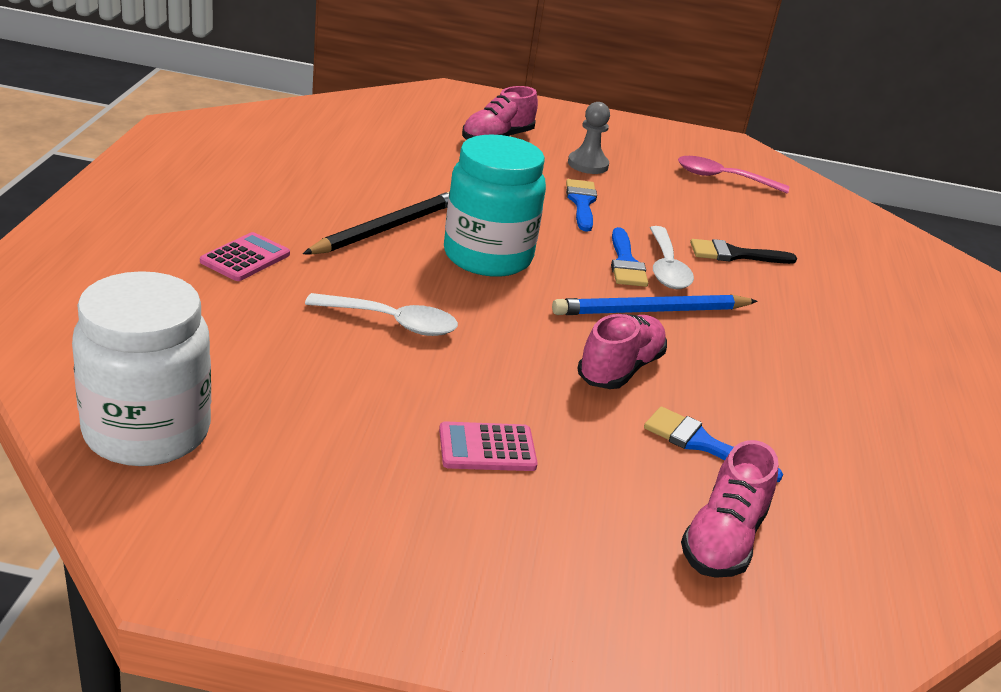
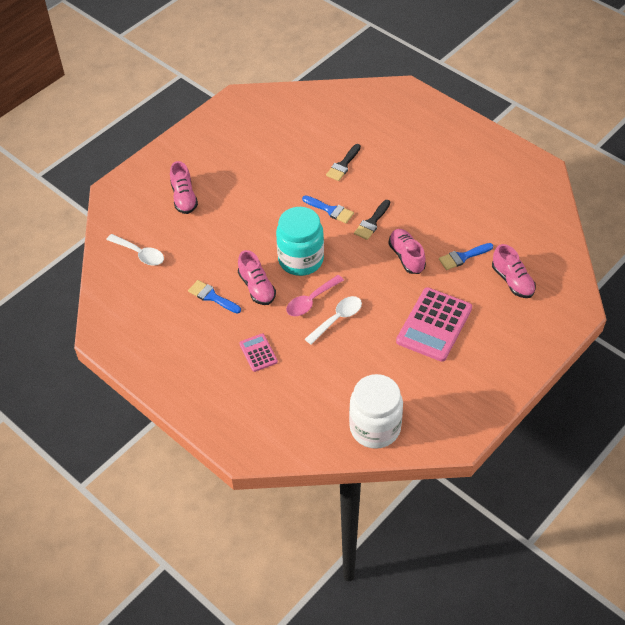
camera: 50 degrees left, 20 degrees up
(386, 229) = (257, 287): black pencil -> pink shoe
(487, 448) = (434, 325): pink calculator -> pink calculator, size x1.98
(581, 203) = (269, 197): blue brush -> blue brush (212, 297)
(587, 164) = (232, 173): grey pawn -> none
(652, 311) = (372, 222): blue pencil -> black brush
(666, 268) = (342, 197): white spoon -> white spoon (140, 254)
(722, 178) = (272, 125): pink spoon -> pink spoon (311, 301)

